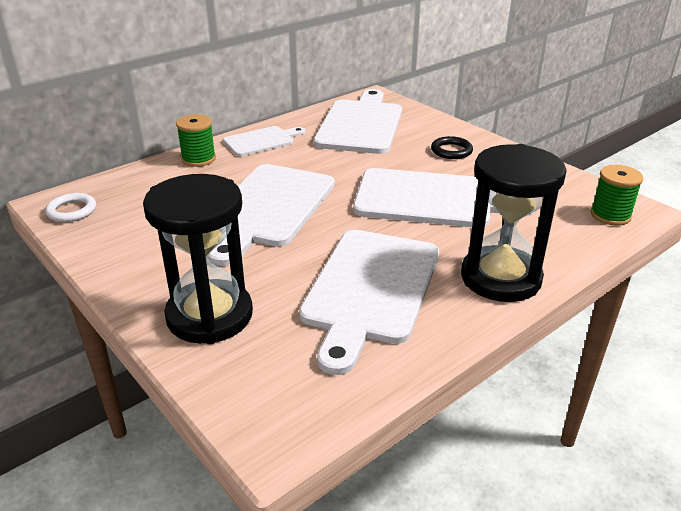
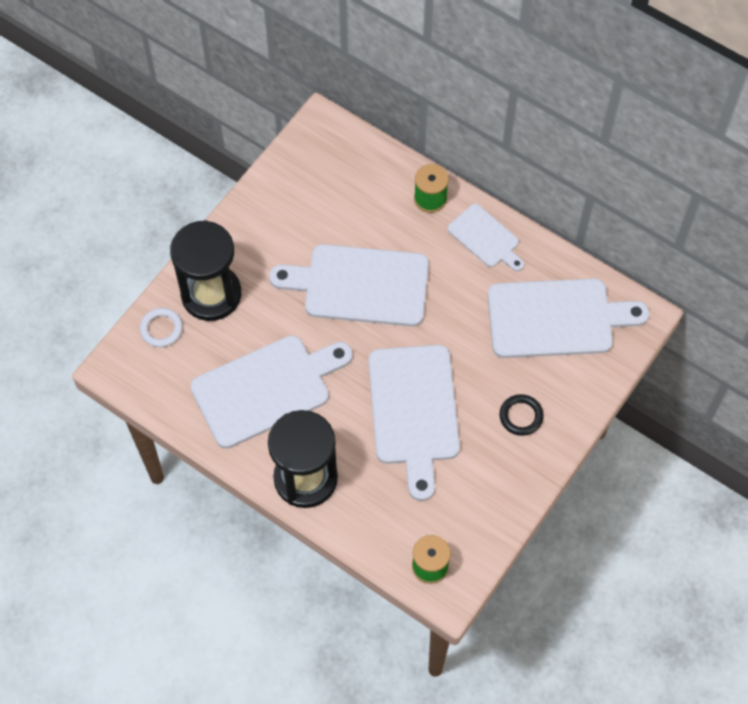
camera: 75 degrees right, 30 degrees up
(72, 211) = (314, 145): white ring -> white ring (161, 329)
(370, 289) = (266, 389): white cutting board -> white cutting board turned 150 degrees clockwise

